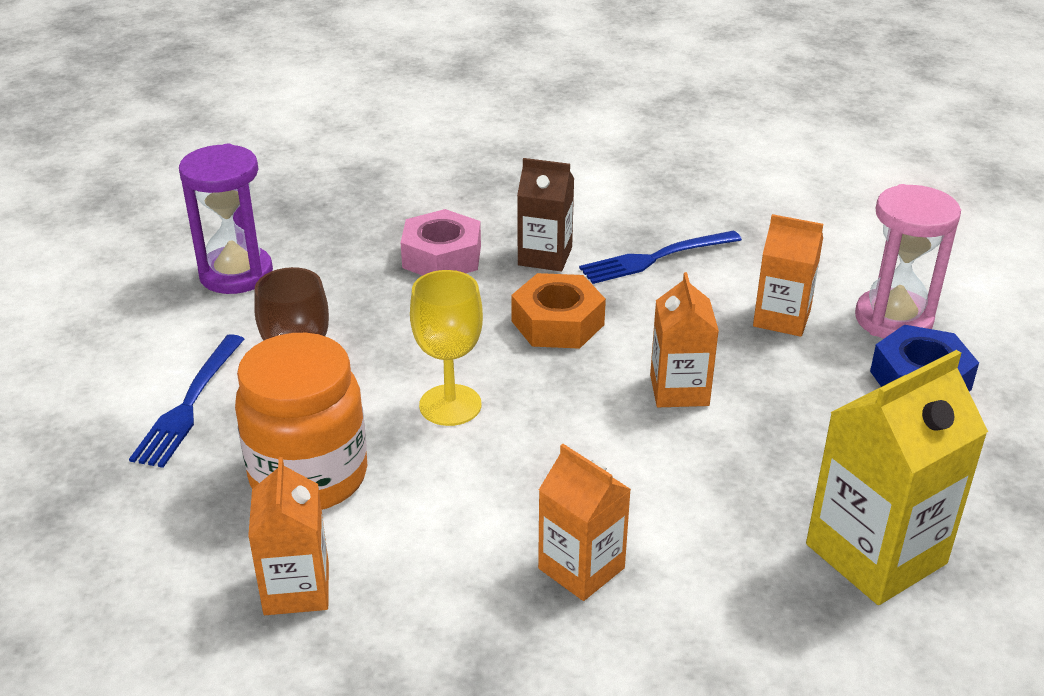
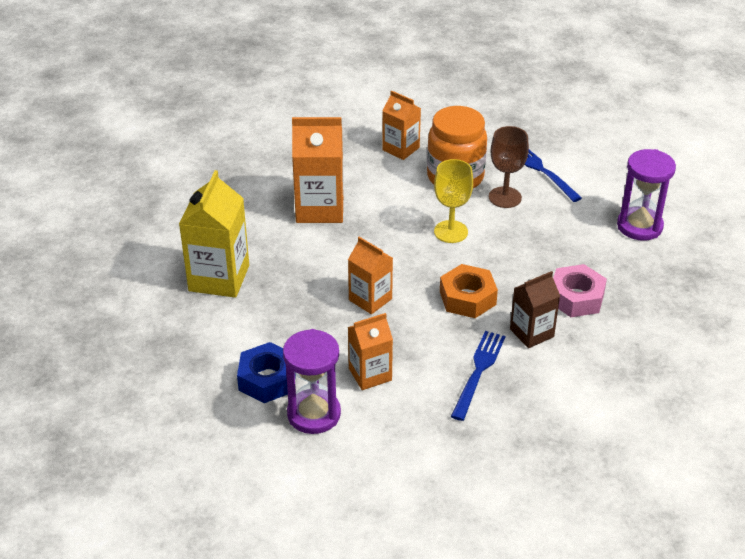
camera: 135 degrees right, 5 degrees up
(581, 568) = (320, 208): orange carton -> orange carton, size x1.62
(893, 319) = (314, 414): pink hourglass -> purple hourglass

